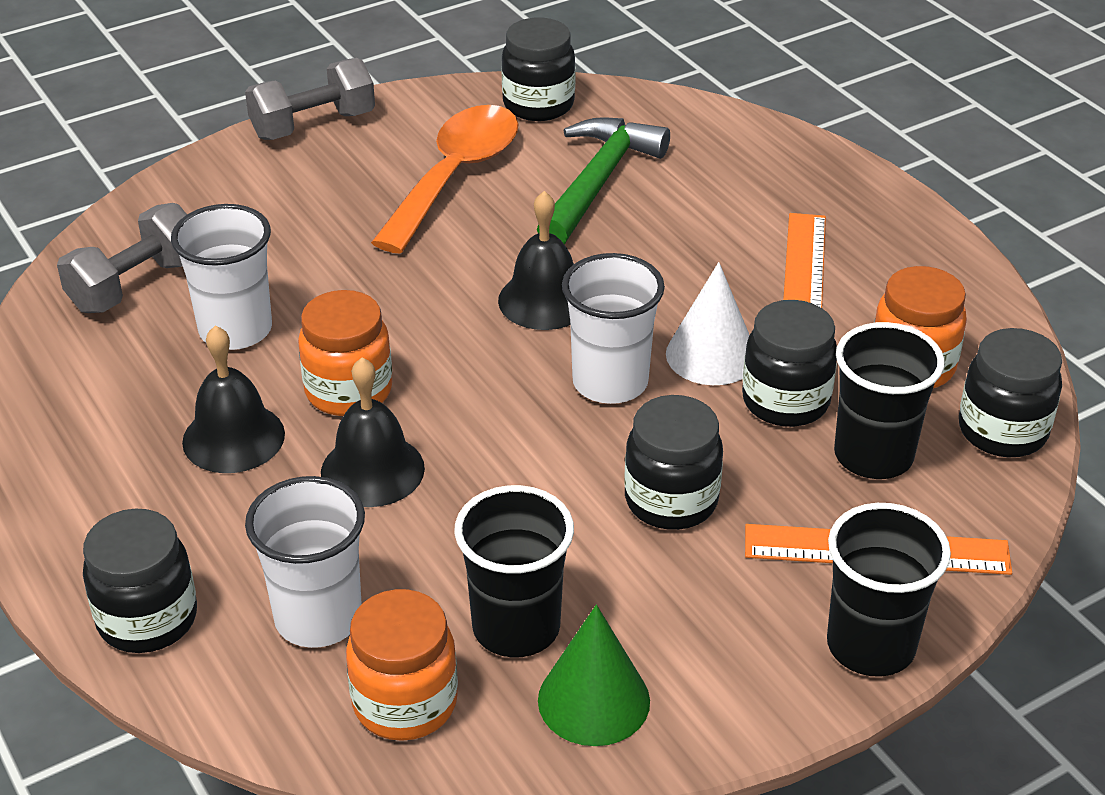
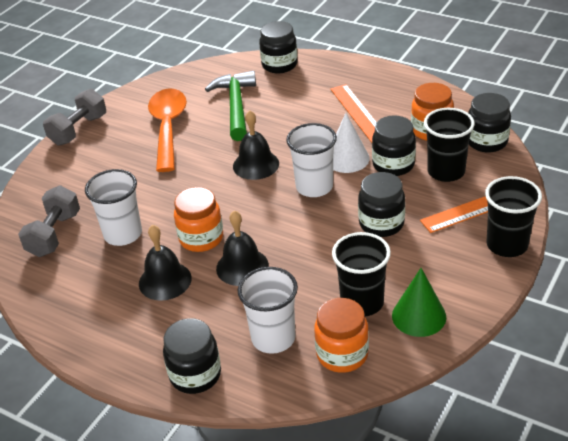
camera: 25 degrees left, 0 degrees up
(538, 105) = (179, 83): black jar -> black jar (279, 65)

